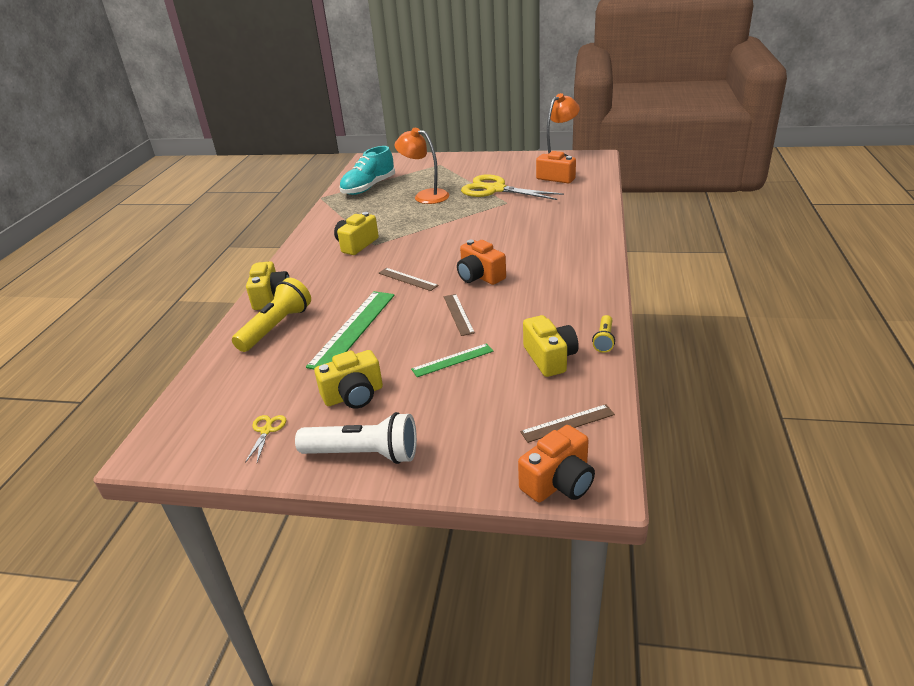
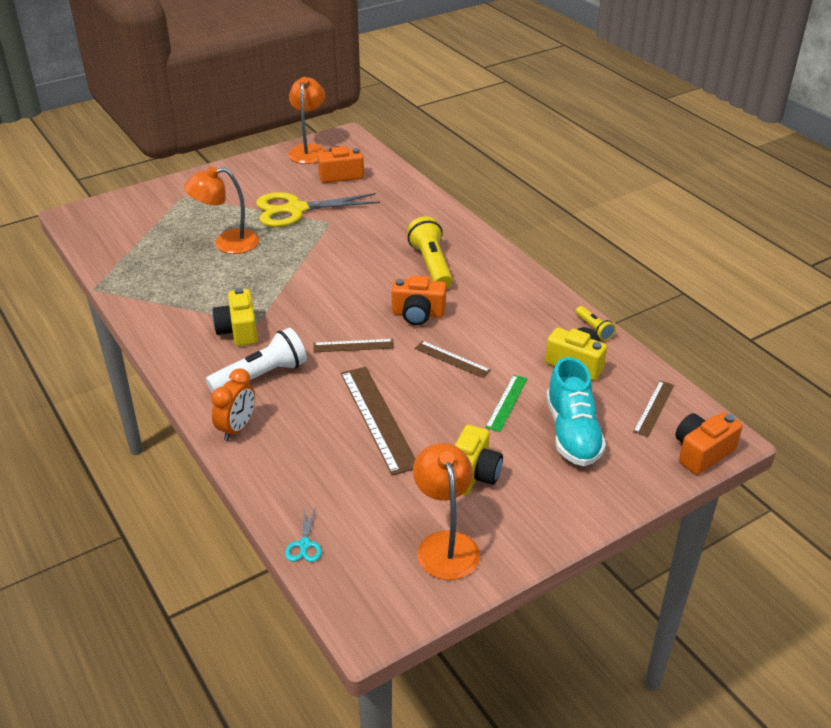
camera: 45 degrees left, 5 degrees up
(197, 381) = (304, 545): none -> turquoise scissors
(266, 430) = (445, 544): yellow scissors -> orange lamp
(271, 297) = (237, 428): yellow camera -> orange clock
(276, 327) = (296, 454): yellow flashlight -> yellow flashlight (431, 265)
(353, 329) = (378, 418): green ruler -> brown ruler
(364, 454) = (551, 513): white flashlight -> white flashlight (261, 376)
(368, 187) = (138, 255): turquoise shoe -> turquoise shoe (572, 433)
(559, 482) = (702, 452): orange camera -> orange camera turned 135 degrees counterclockwise

